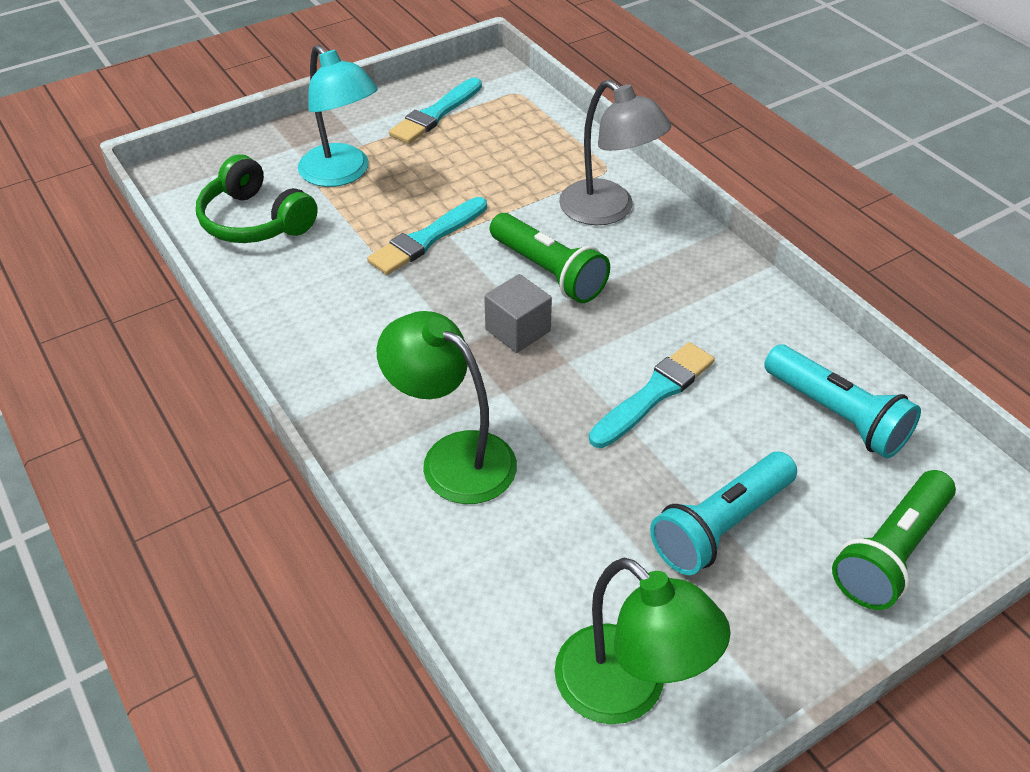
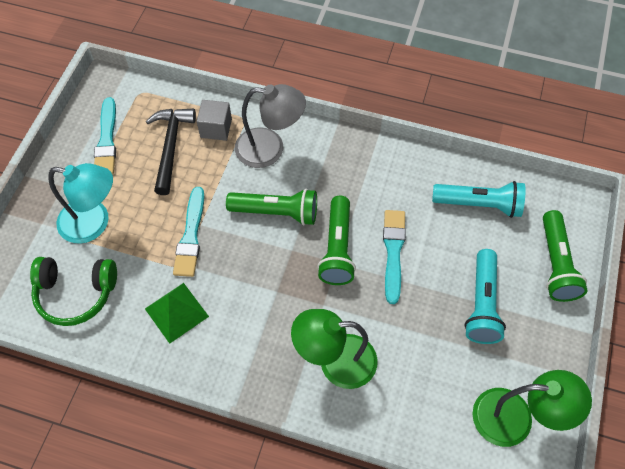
camera: 40 degrees left, 15 degrees up
(332, 296) = (176, 312): none -> green pyramid
(496, 152) = (171, 147): none -> black hammer
(518, 330) = (295, 262): grey cube -> grey cube (216, 128)
(583, 348) = (337, 249): none -> green flashlight

